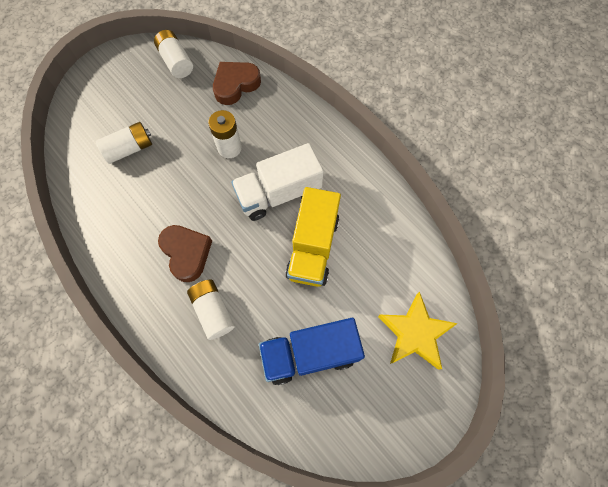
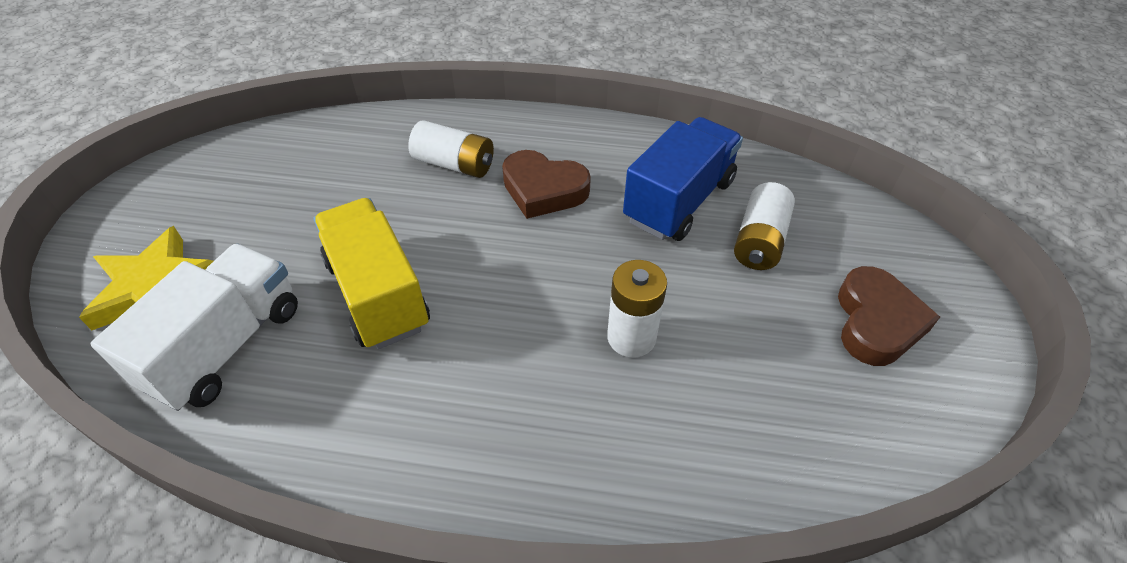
camera: 140 degrees right, 20 degrees down
(176, 62) = (892, 411): white battery -> none
(235, 85) = (748, 450): brown heart -> brown heart (876, 322)
(279, 193) = (489, 327): white truck -> white truck (226, 346)
(310, 353) = (301, 194): blue truck -> blue truck (679, 201)

